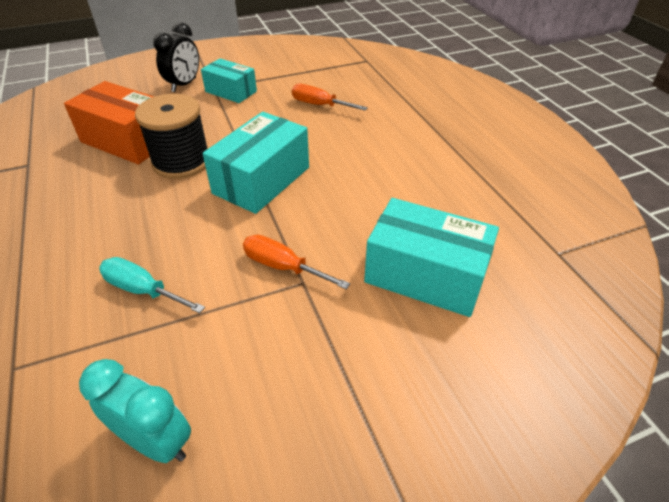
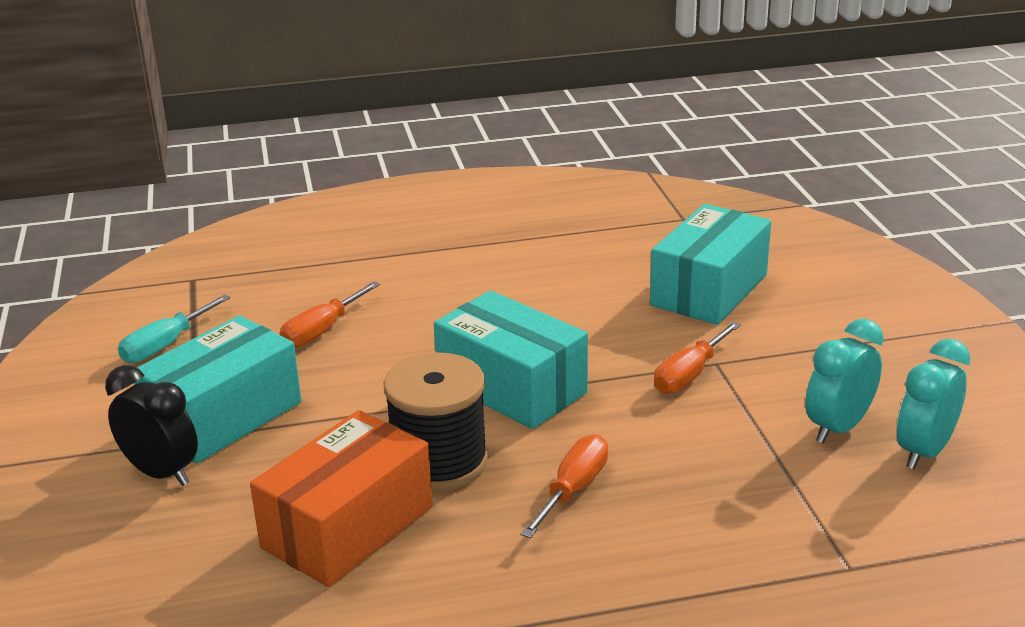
camera: 80 degrees left, 15 degrees down
(143, 216) = (573, 489): none -> orange screwdriver
(143, 290) = (722, 477): turquoise screwdriver -> turquoise screwdriver (165, 345)
(201, 369) = (838, 428): none -> turquoise clock
(231, 91) = (223, 417): turquoise box -> turquoise box, size x1.58

